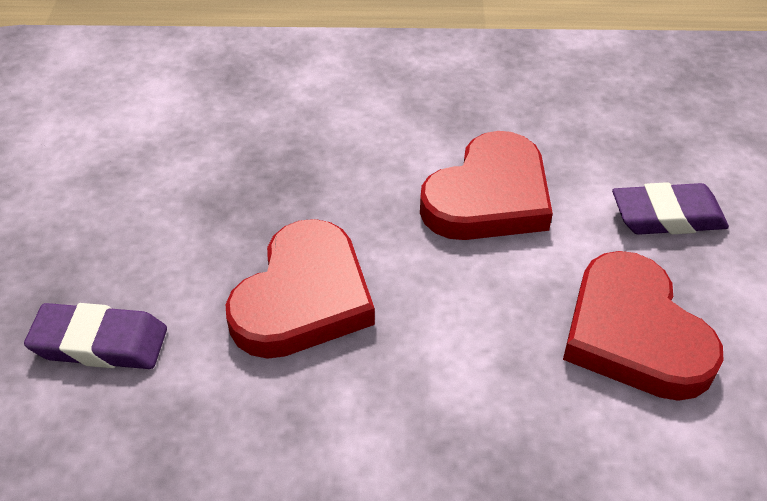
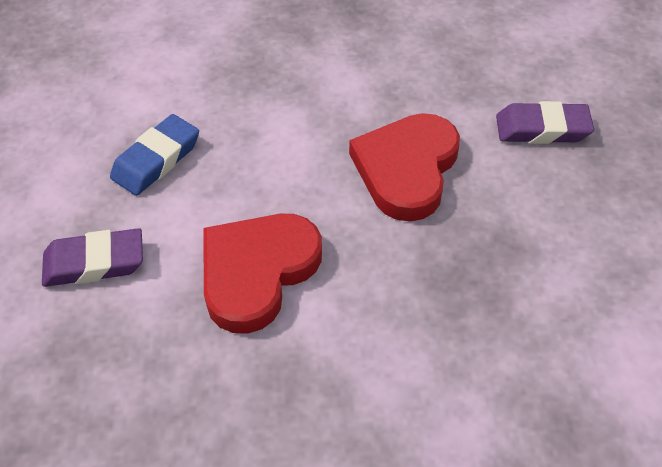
camera: 175 degrees right, 5 degrees up
(634, 333) = (156, 160): red heart -> blue eraser

